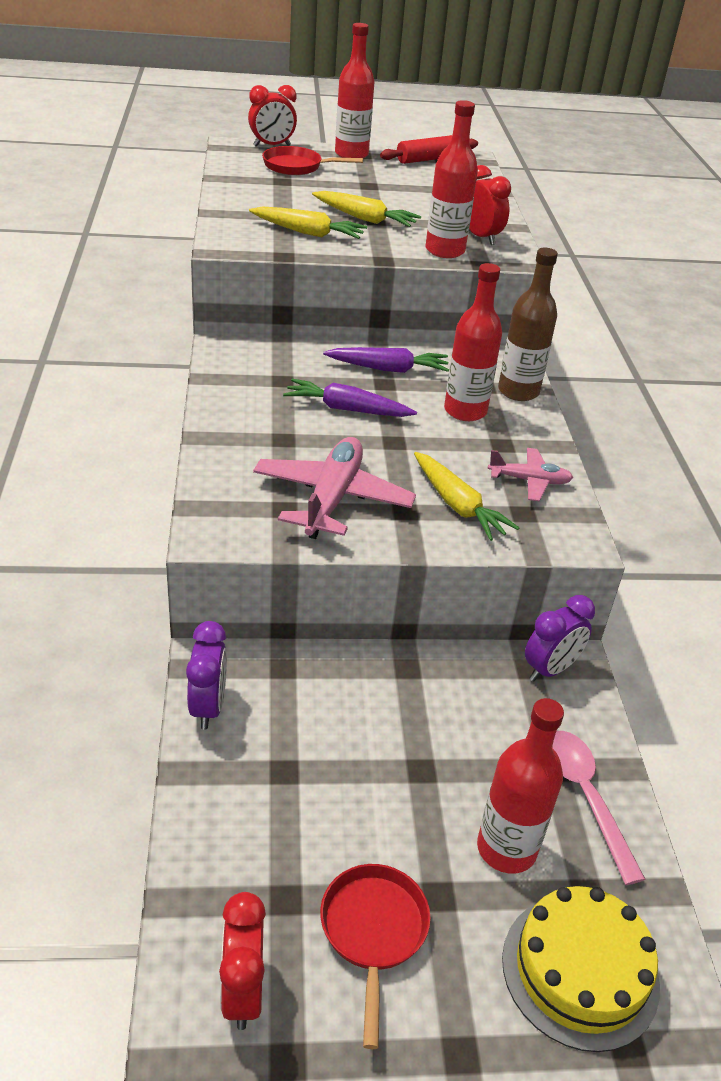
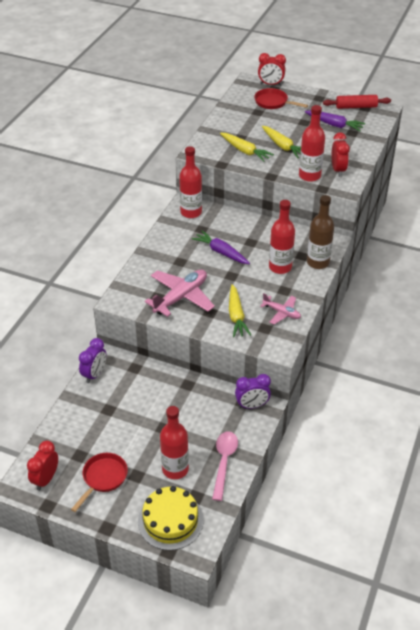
camera: 30 degrees right, 5 degrees up
(351, 154) = (312, 97): red bottle -> red bottle (191, 212)
(388, 369) = (259, 234): purple carrot -> purple carrot (334, 125)

